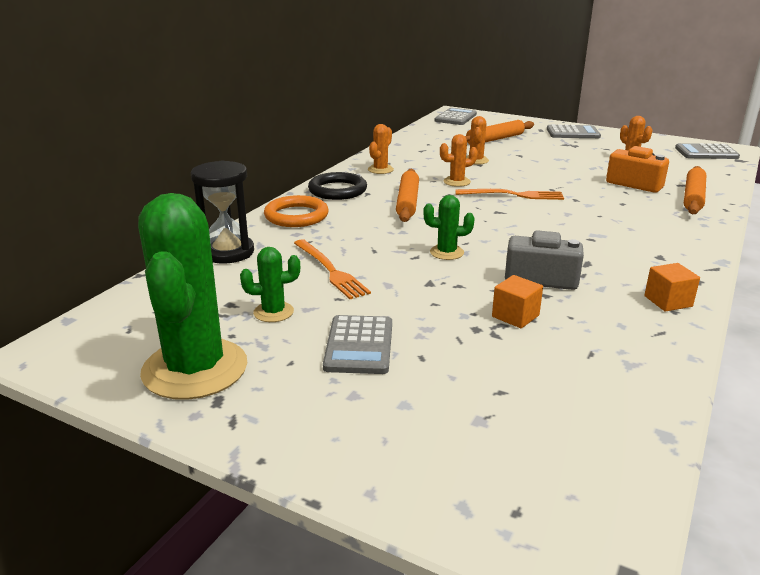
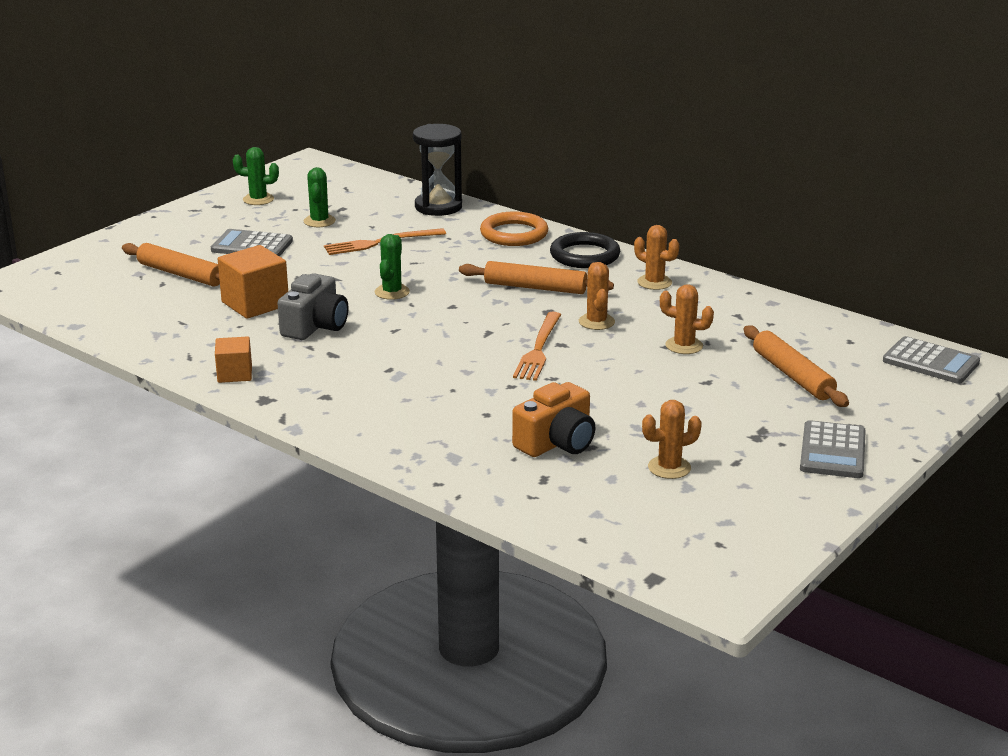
camera: 100 degrees right, 0 degrees up
(195, 369) = (258, 199): green cactus -> green cactus, size x0.44
(515, 316) = (255, 304): orange cube -> orange cube, size x1.63
(693, 197) = (490, 472): orange rolling pin -> orange rolling pin (181, 274)
(706, 153) = (700, 555): grey calculator -> none

